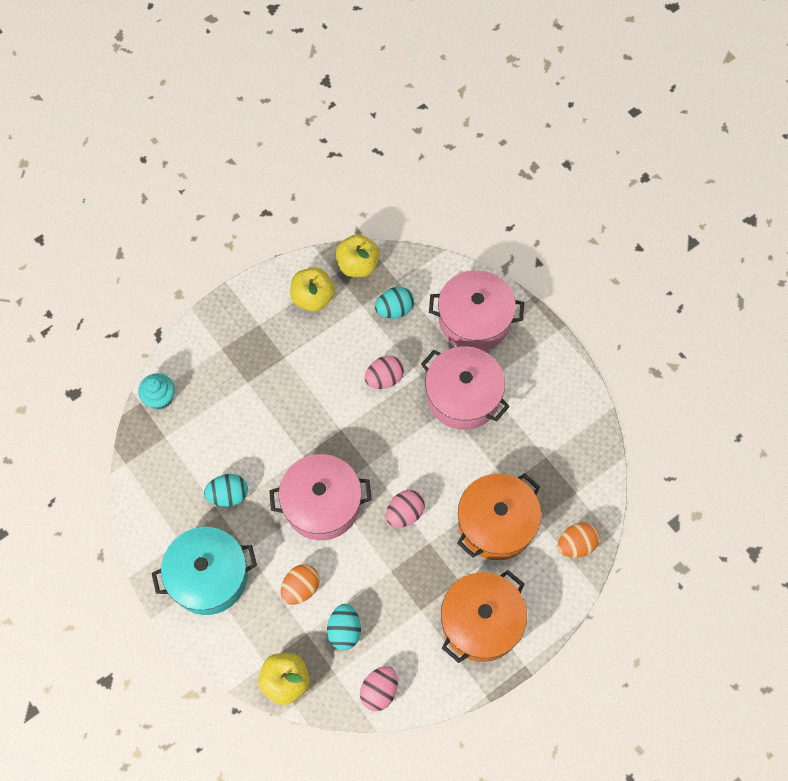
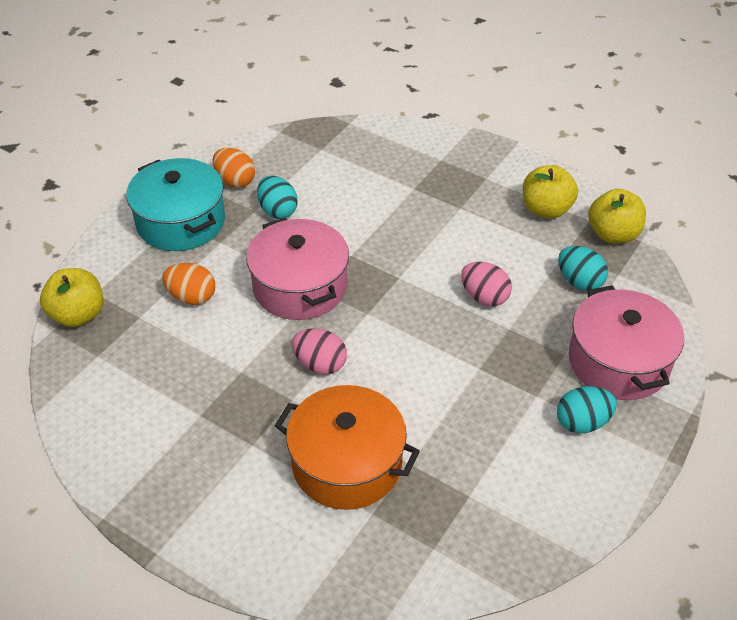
camera: 70 degrees right, 20 degrees down
(160, 398) = (361, 134): turquoise cupcake -> none
(344, 630) = (152, 349): turquoise egg -> turquoise egg (582, 422)
(379, 691) = (85, 403): pink egg -> none
(463, 396) = (506, 379): pink pot -> none
(481, 622) = (203, 484): orange pot -> none
(576, 544) = (355, 570): orange egg -> orange egg (235, 181)

